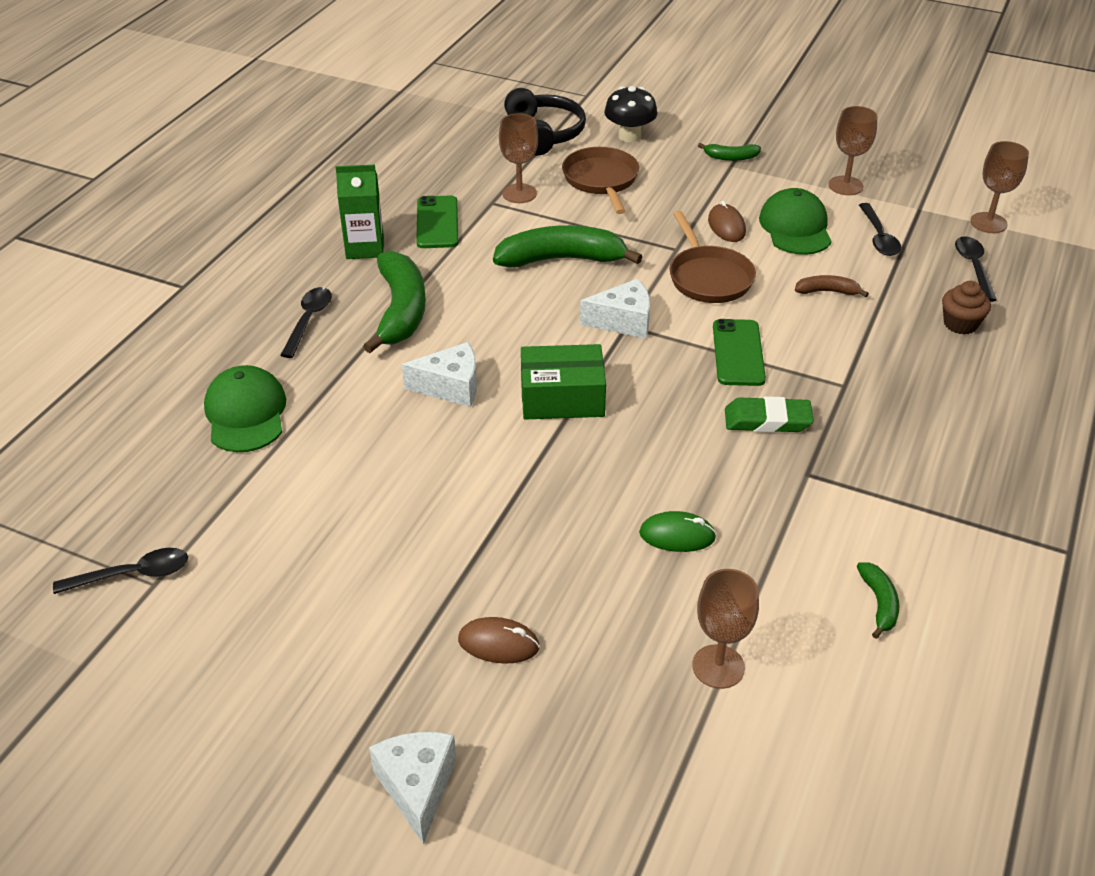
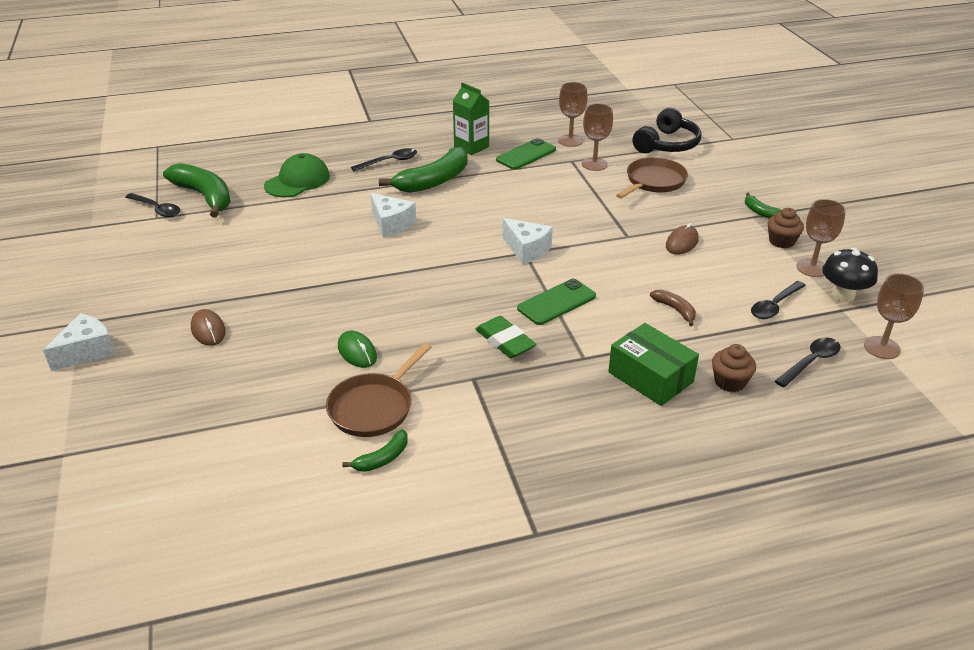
camera: 50 degrees right, 5 degrees down
(562, 259) = (554, 205): green banana -> green banana (205, 196)
(562, 398) = (428, 261): green box -> green box (650, 377)
(629, 136) = (716, 170): black mushroom -> black mushroom (843, 295)
(708, 277) = (617, 259): brown pan -> brown pan (374, 407)
(718, 666) = (262, 414): brown goblet -> brown goblet (570, 141)
(788, 175) = (781, 241): none -> brown cupcake
(795, 227) = (726, 268): green cap -> none

